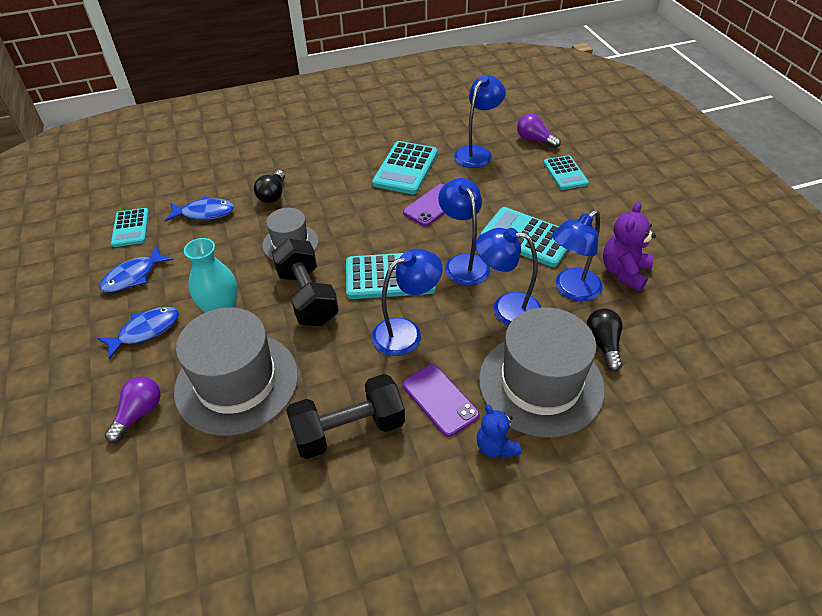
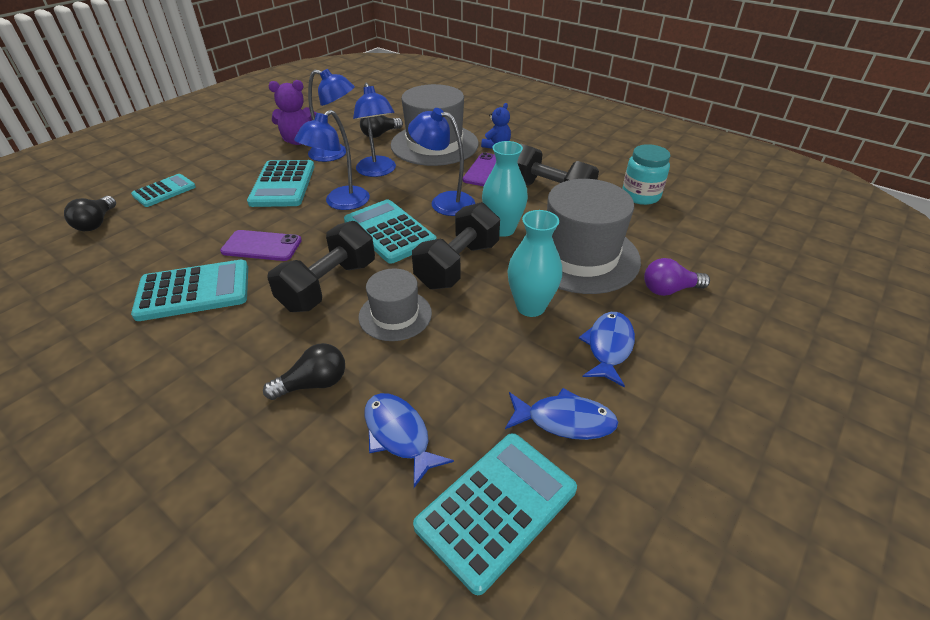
camera: 125 degrees left, 5 degrees down
(131, 228) = (496, 508): turquoise calculator -> turquoise calculator, size x1.57
(145, 331) = (608, 347): blue fish -> blue fish turned 90 degrees clockwise
(263, 520) = (640, 195): none -> turquoise jar
(324, 351) = (502, 229): none -> turquoise vase
(352, 224) = (329, 286): none -> black dumbbell
(477, 152) = (137, 251): blue lamp -> none
(534, 140) = (96, 223): purple light bulb -> black light bulb

